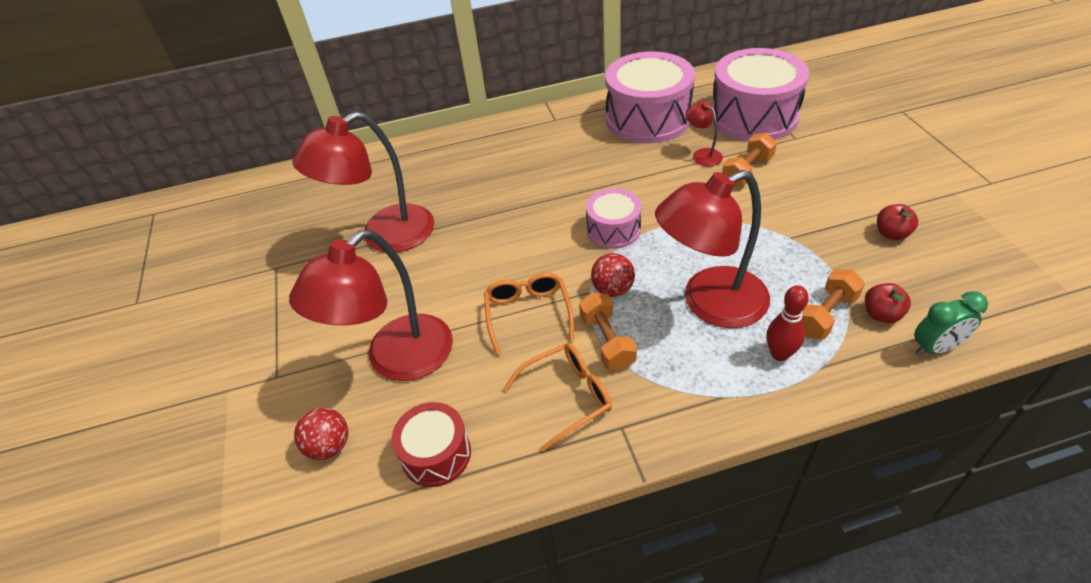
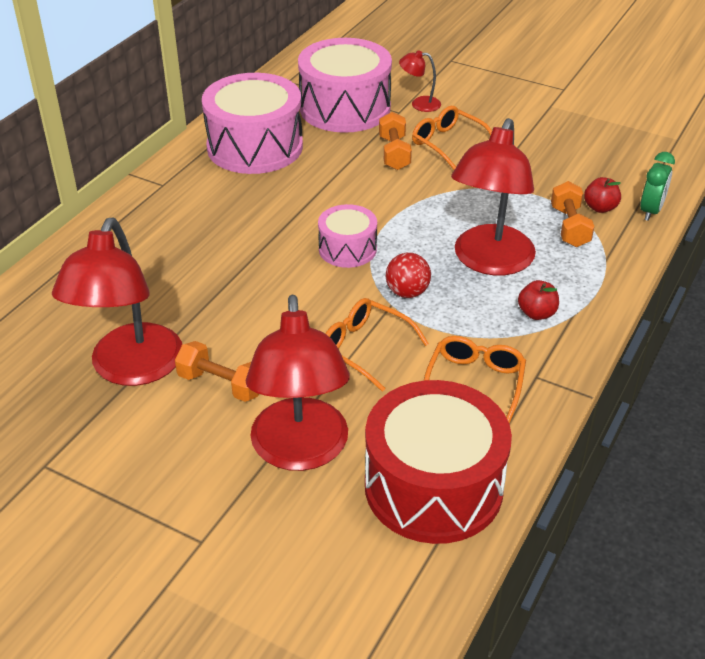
camera: 50 degrees left, 5 degrees down
(329, 446) = (337, 547): red ball -> none
(436, 454) = (433, 486): red drum -> red drum, size x1.87
(607, 341) = (452, 330): orange dumbbell -> orange dumbbell (221, 384)
(702, 154) = (342, 156): red lamp -> red lamp (419, 104)
(779, 354) = (573, 267): red bowling pin -> none
(804, 183) = (448, 144): none -> orange glasses
(891, 234) = (545, 152): red apple -> red apple (536, 313)

